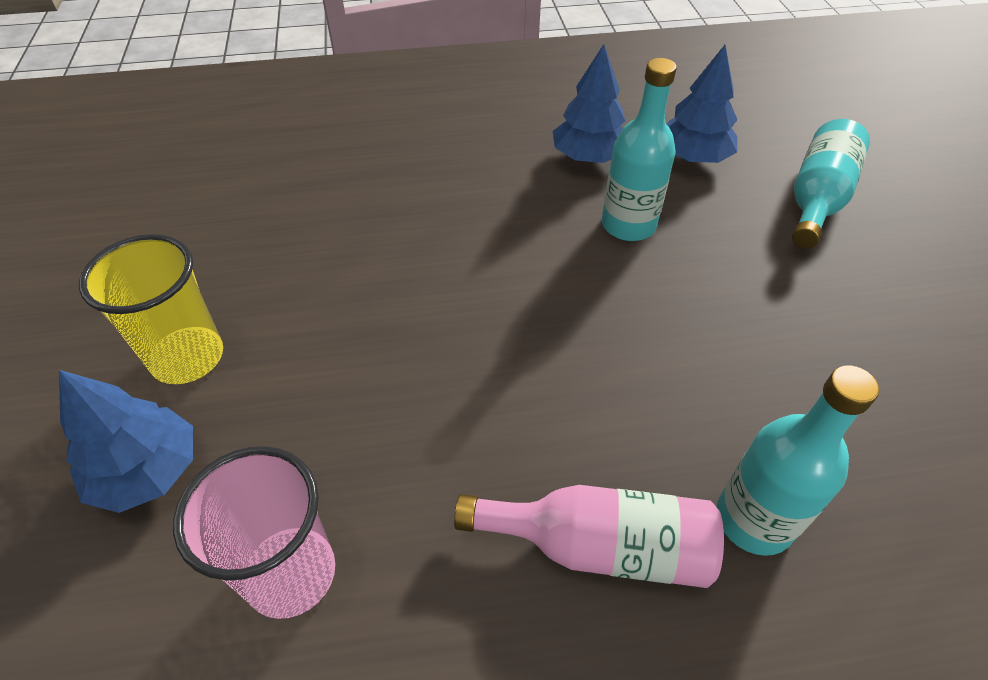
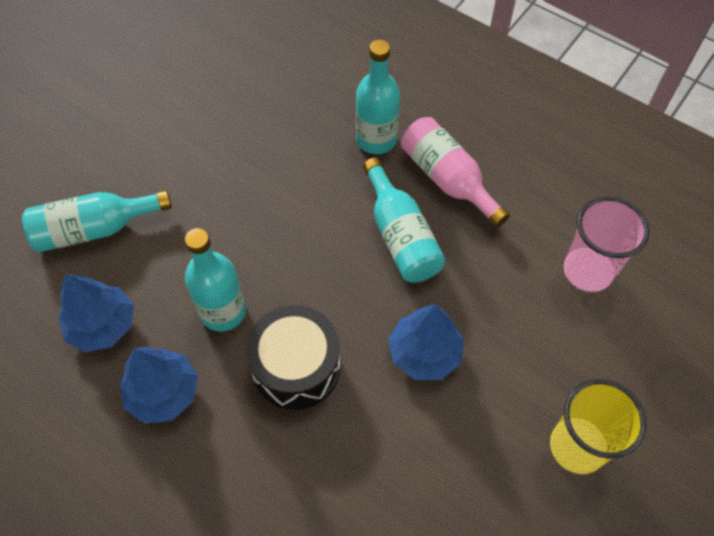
camera: 135 degrees left, 10 degrees up
(147, 471) = (634, 380): blue tree -> blue tree (424, 353)
(516, 234) = (296, 367): none -> black drum
(567, 416) = (400, 236): none -> turquoise bottle

